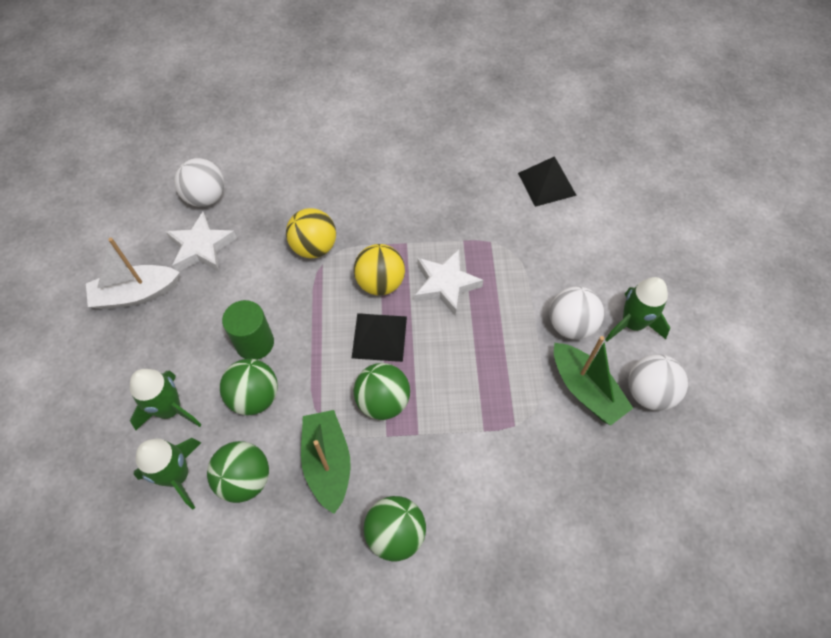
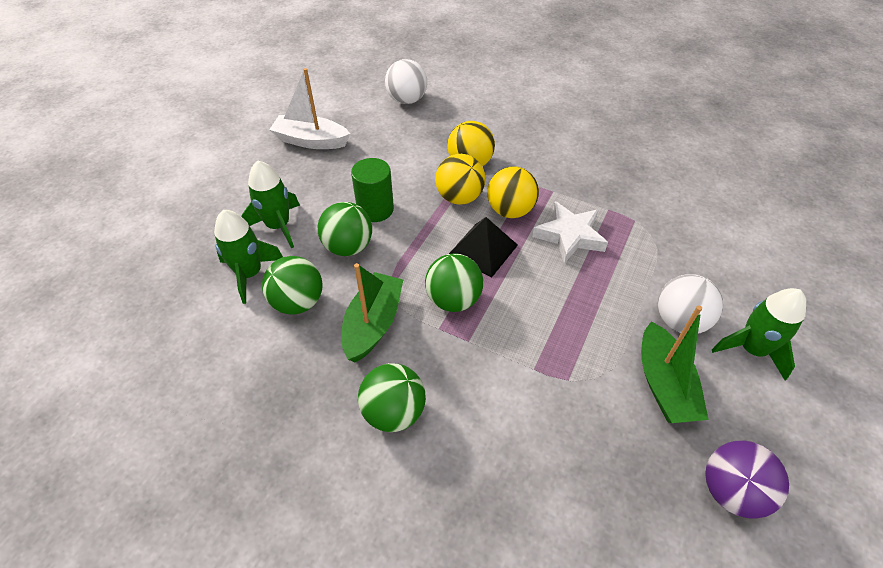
camera: 30 degrees right, 10 degrees down
(201, 247) = (380, 130): white star -> none
(326, 290) = (459, 197): none -> yellow ball
(546, 184) = (720, 197): black pyramid -> none
(649, 392) = (737, 421): white ball -> none
(669, 452) = (731, 491): none -> purple ball

